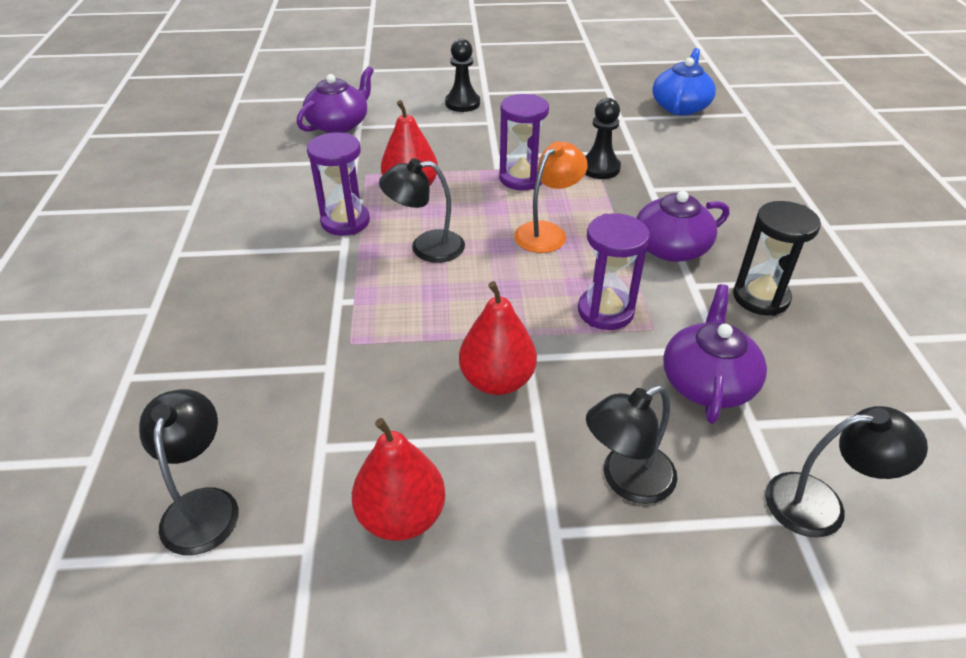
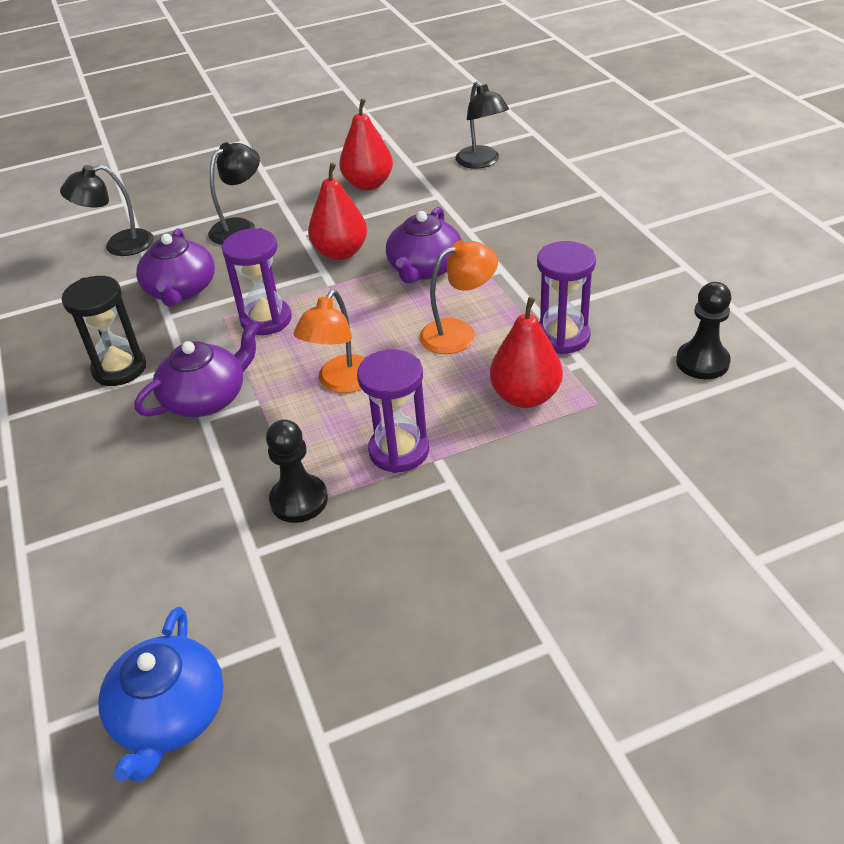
camera: 165 degrees right, 0 degrees up
(339, 124) = (720, 480): purple teapot -> purple teapot (424, 268)
(426, 247) = (458, 333): black lamp -> orange lamp
(462, 103) = (571, 595): black pawn -> black pawn (702, 362)

